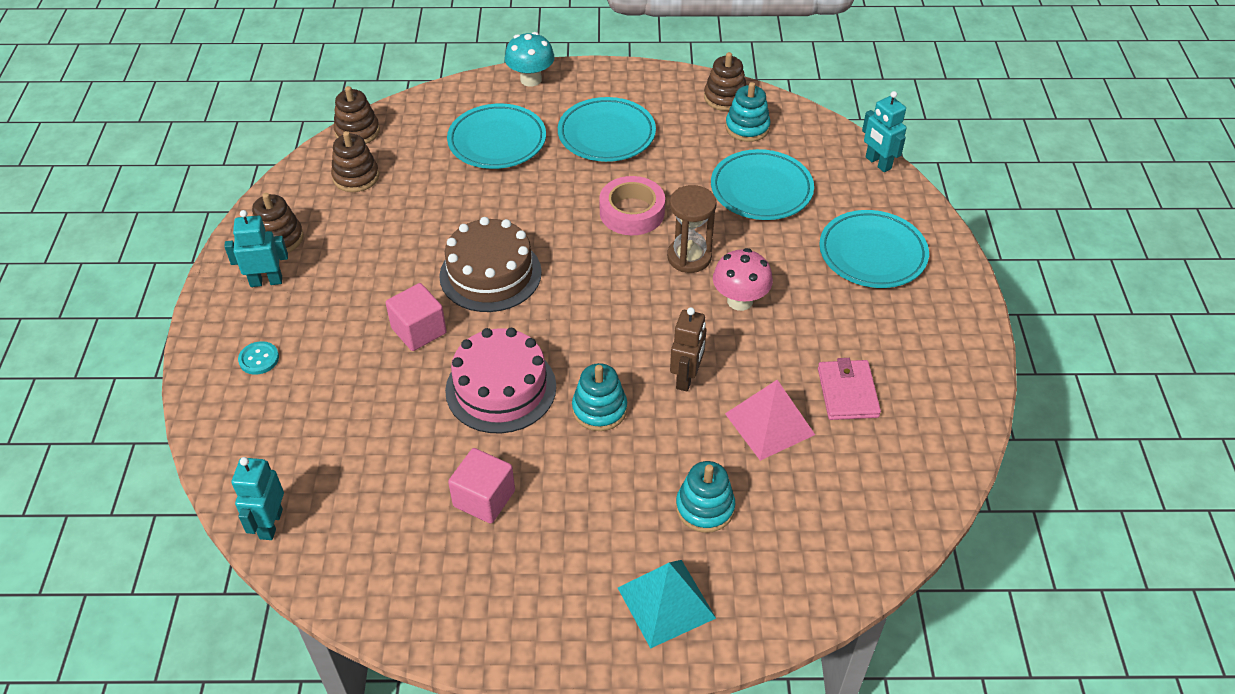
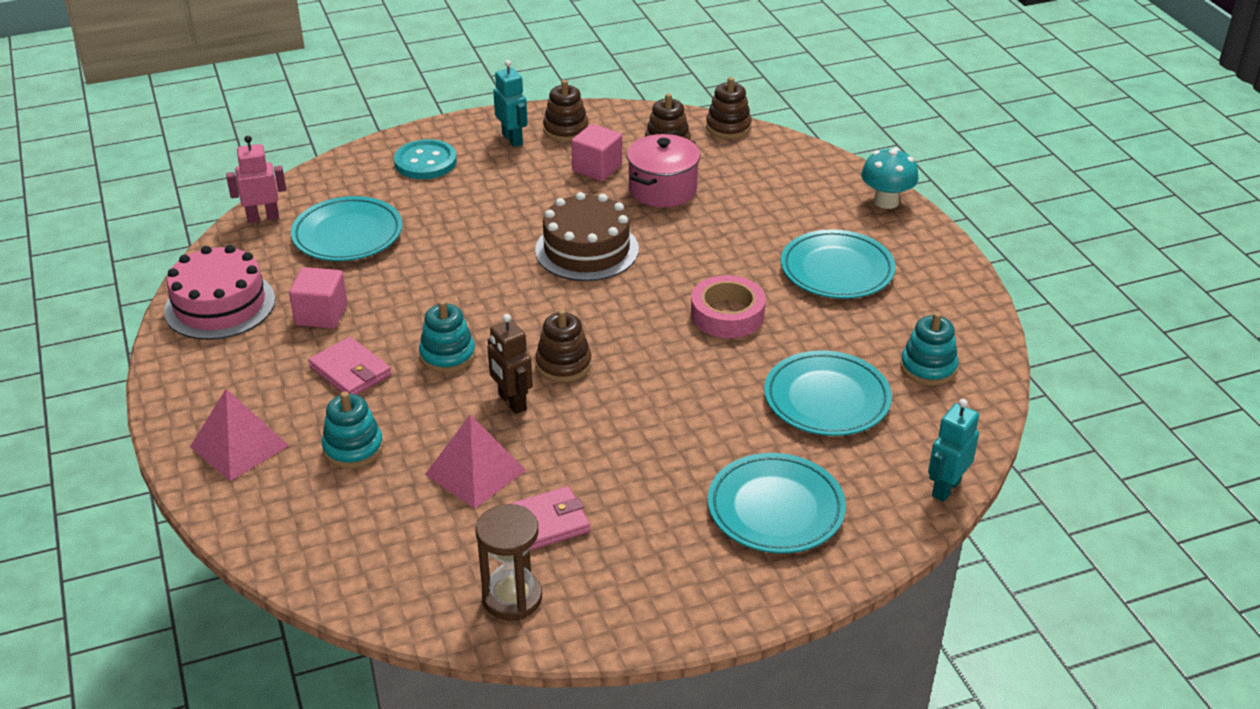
camera: 70 degrees right, 10 degrees down
(259, 359) = (425, 162): turquoise button -> turquoise button, size x1.79
(270, 524) = (263, 217): turquoise robot -> pink robot
(419, 331) = (495, 230): pink cube -> pink cube (597, 168)
(428, 200) = (662, 189): none -> pink pot
(497, 141) = (773, 206): turquoise plate -> turquoise plate (348, 235)
(501, 388) = (448, 292): pink cake -> pink cake (220, 305)
(589, 490) = (350, 371): none -> pink wallet
(666, 602) = (239, 446): turquoise pyramid -> pink pyramid
(686, 378) = (512, 402): brown robot -> brown robot turned 60 degrees clockwise
(689, 257) = (684, 368): brown hourglass -> brown hourglass (512, 598)
(725, 97) = (969, 340): brown stacking toy -> brown stacking toy (563, 364)
(740, 301) = (639, 417): pink mushroom -> none

